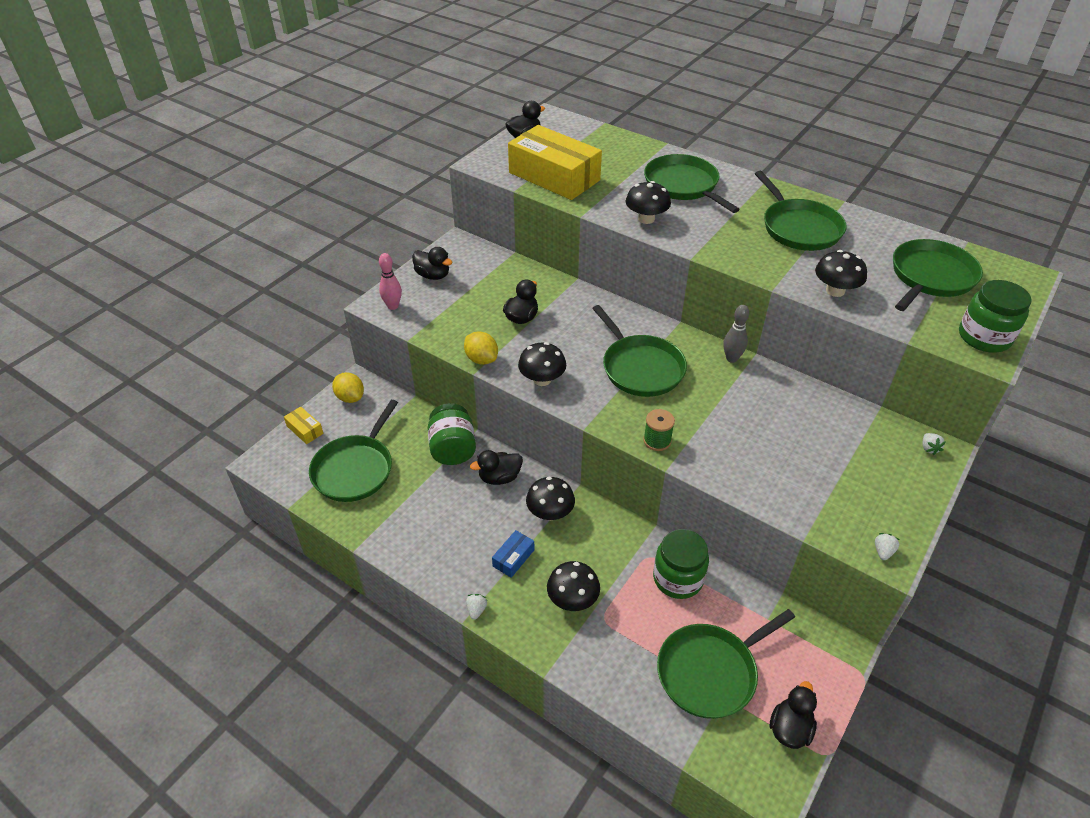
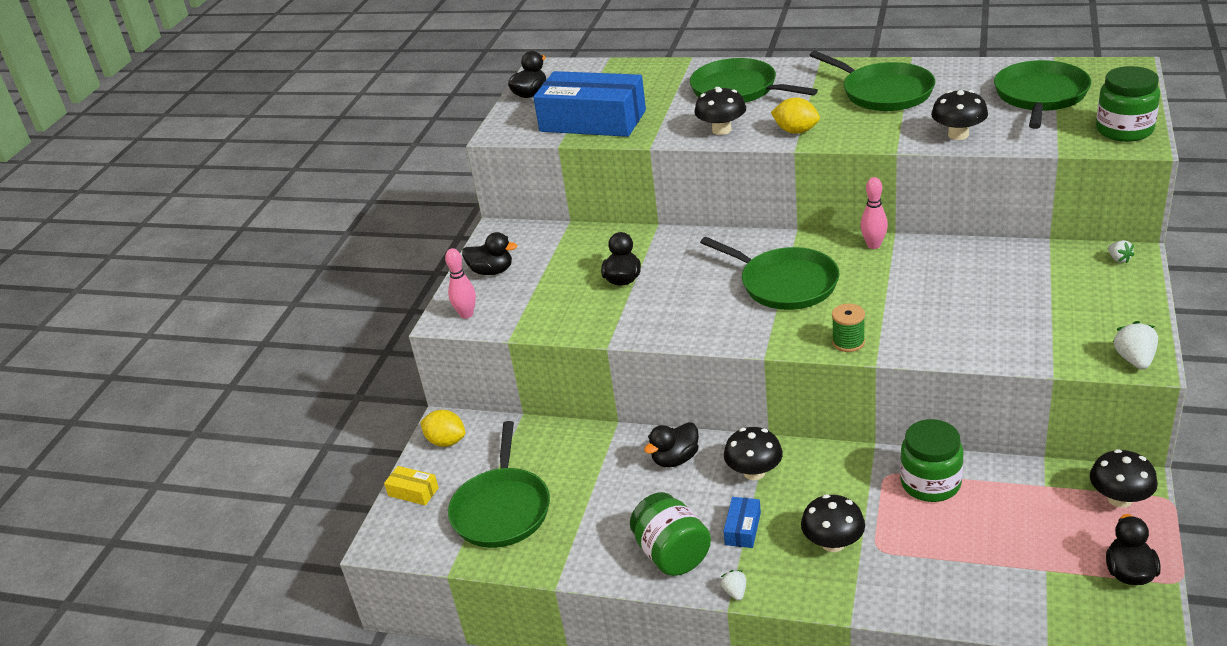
camera: 15 degrees left, 10 degrees down
(452, 449) = (603, 450): green jar -> green jar (672, 554)
(481, 359) = (606, 331): yellow lemon -> yellow lemon (796, 131)
(542, 379) = (687, 328): black mushroom -> black mushroom (1120, 499)
(554, 176) = (593, 121): yellow box -> blue box
(710, 671) = (1019, 554): green pan -> none
(731, 358) = (873, 245): grey bowling pin -> pink bowling pin
(883, 551) = (1134, 360): white strawberry -> white strawberry, size x1.65

